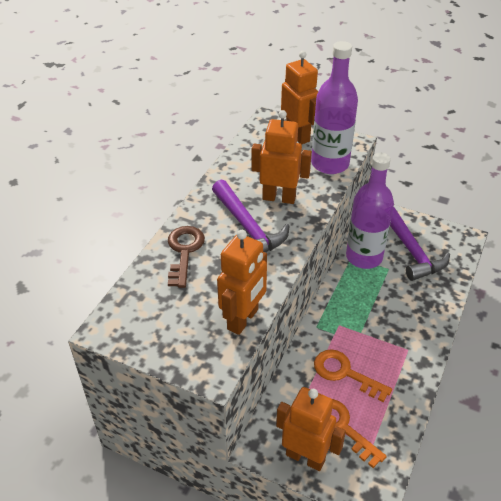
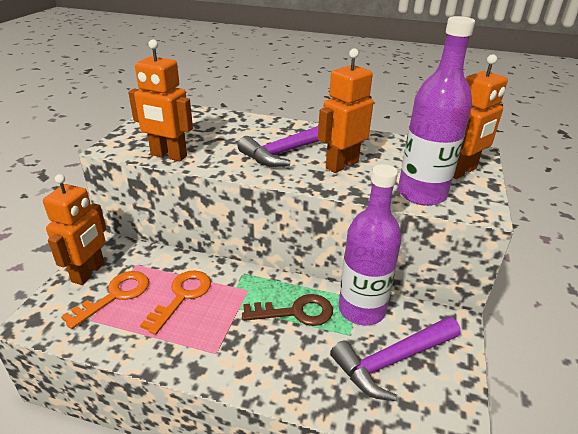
camera: 80 degrees right, 10 degrees down
(184, 251) = (250, 127): brown key -> brown key (296, 312)
(279, 198) = (341, 165): orange robot -> orange robot turned 135 degrees counterclockwise

